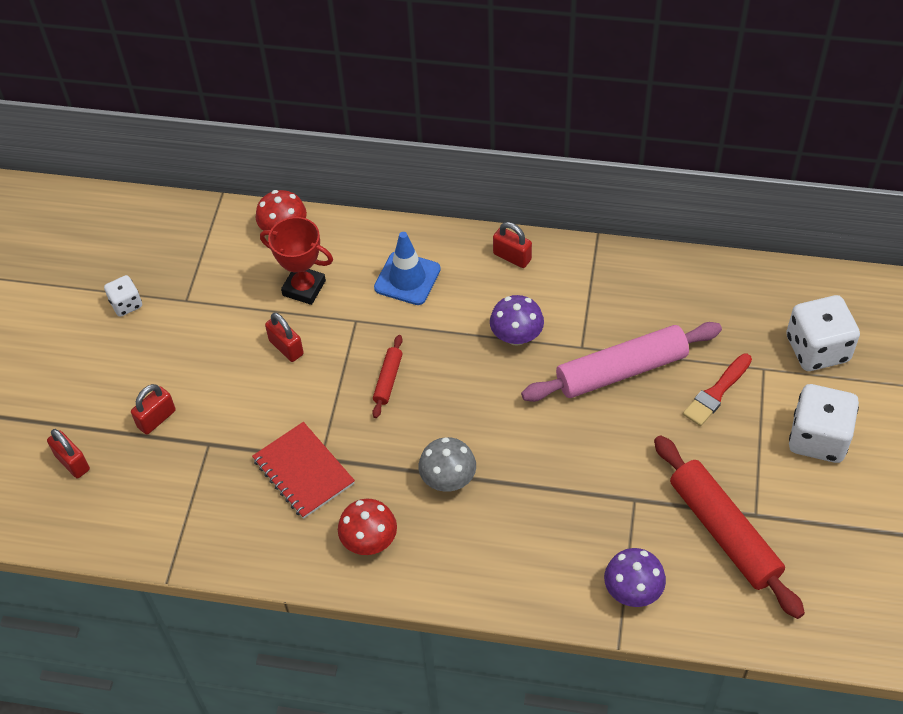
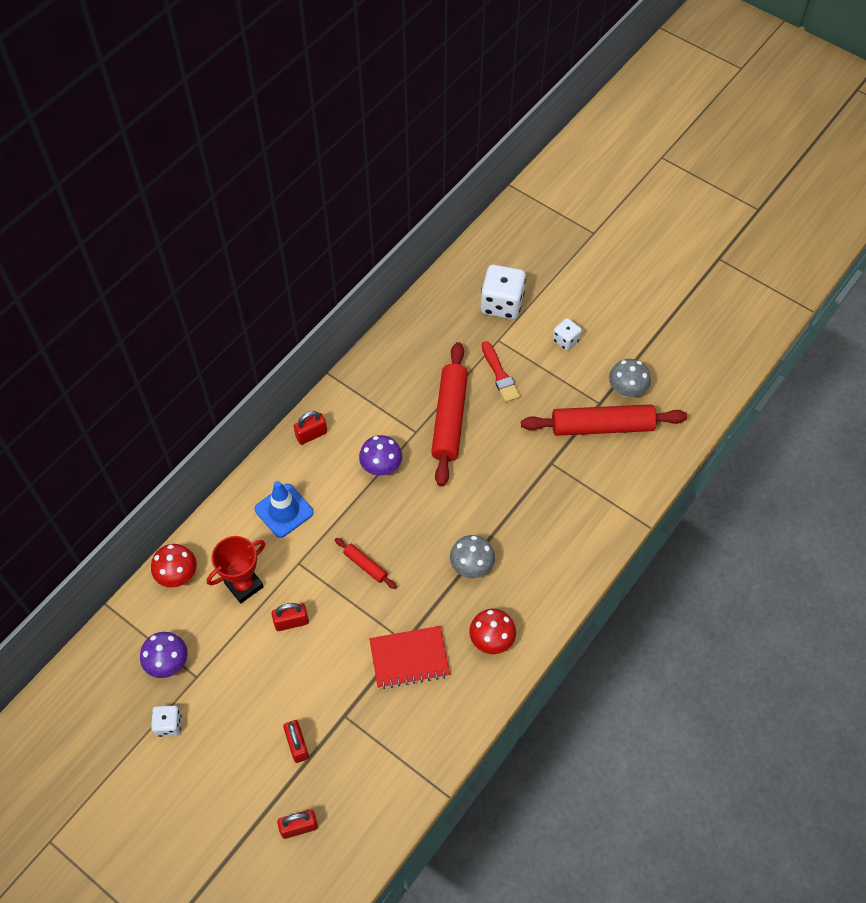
camera: 65 degrees left, 5 degrees up
(621, 371) = (450, 418): pink rolling pin -> red rolling pin
(632, 591) = (615, 498): purple mushroom -> purple mushroom (168, 662)
(798, 536) = (627, 389): none -> grey mushroom
(818, 438) = (566, 340): white dice -> white dice, size x0.54

